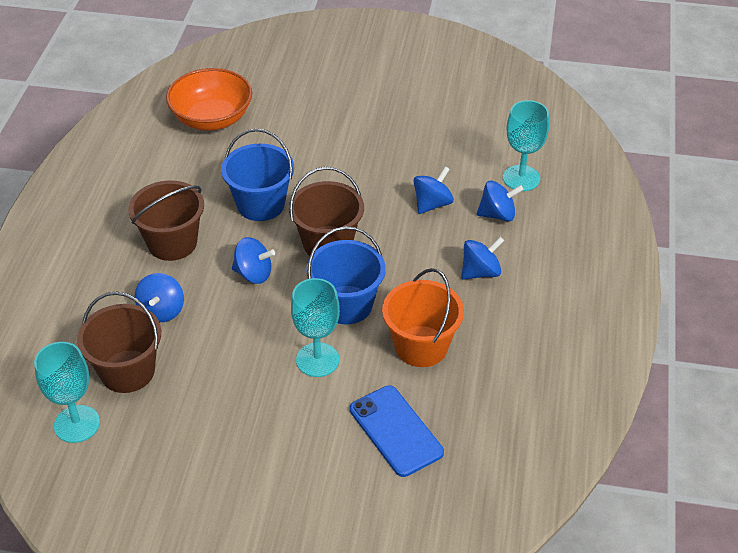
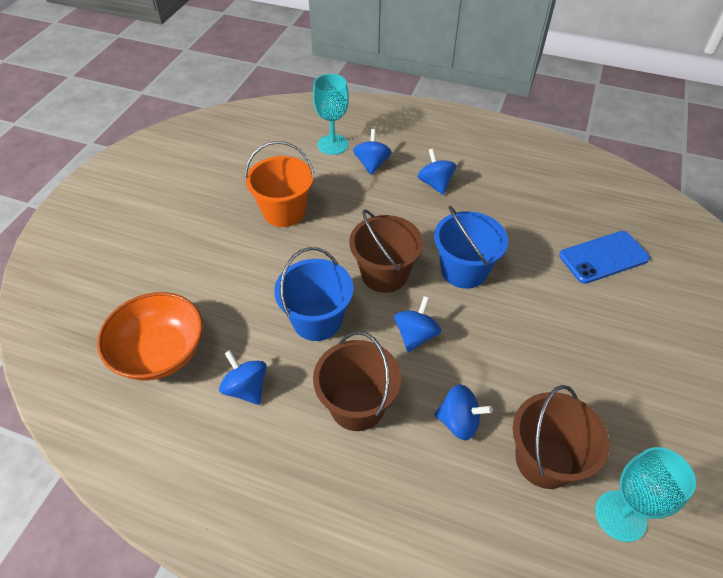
camera: 80 degrees left, 5 degrees up
(317, 360) = (528, 298): turquoise goblet -> none
(421, 346) = (514, 230): orange bucket -> orange bucket (284, 211)
(432, 204) = (349, 199): blue spinning top -> blue spinning top (246, 388)

